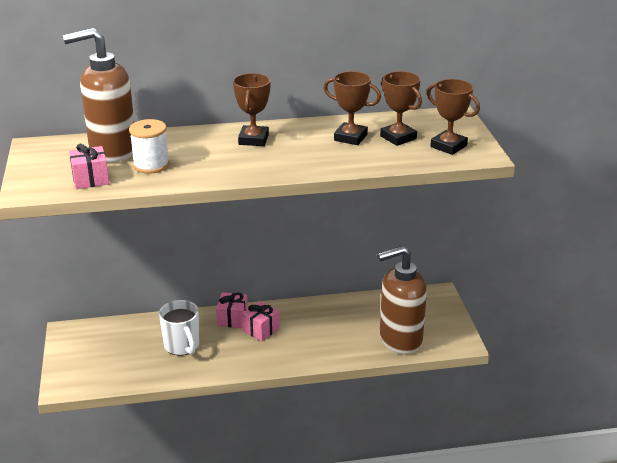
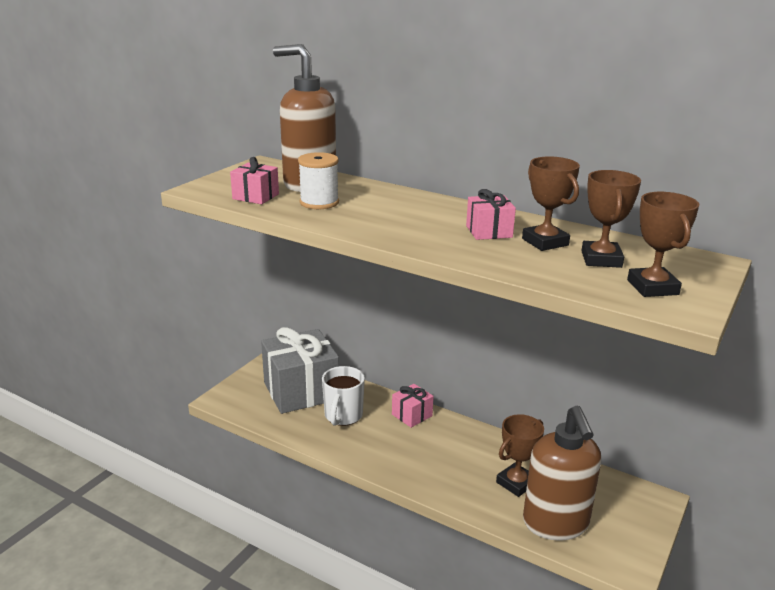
camera: 40 degrees right, 5 degrees down
(124, 344) = (301, 391): none -> grey gift
(253, 139) = (442, 213): brown trophy -> brown trophy (516, 483)
(261, 329) = (426, 438): pink gift -> pink gift (489, 231)
(400, 340) = (555, 523): brown soap dispenser -> brown soap dispenser turned 120 degrees counterclockwise

